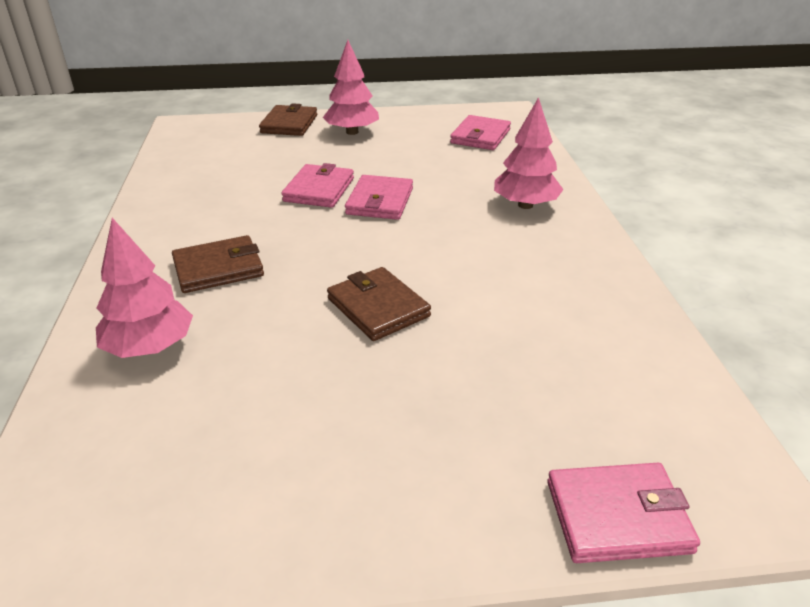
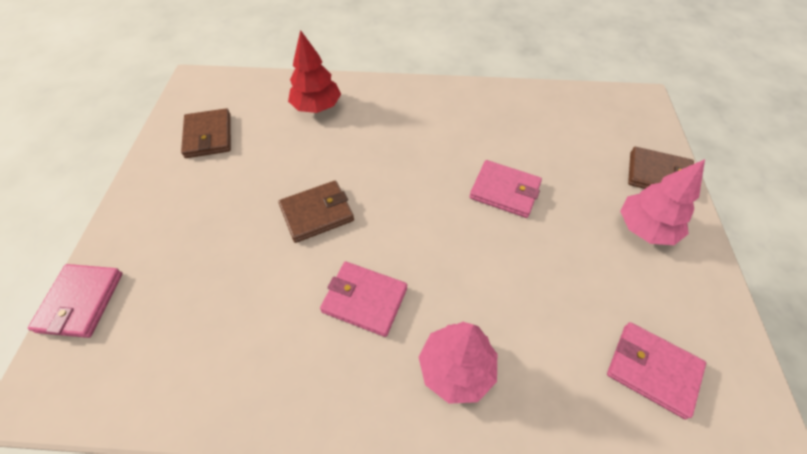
camera: 100 degrees right, 20 degrees up
(150, 347) = (317, 107): pink tree -> red tree
(218, 268) = (391, 131): brown wallet -> brown wallet (208, 136)
(380, 201) = (478, 234): pink wallet -> pink wallet (364, 300)

